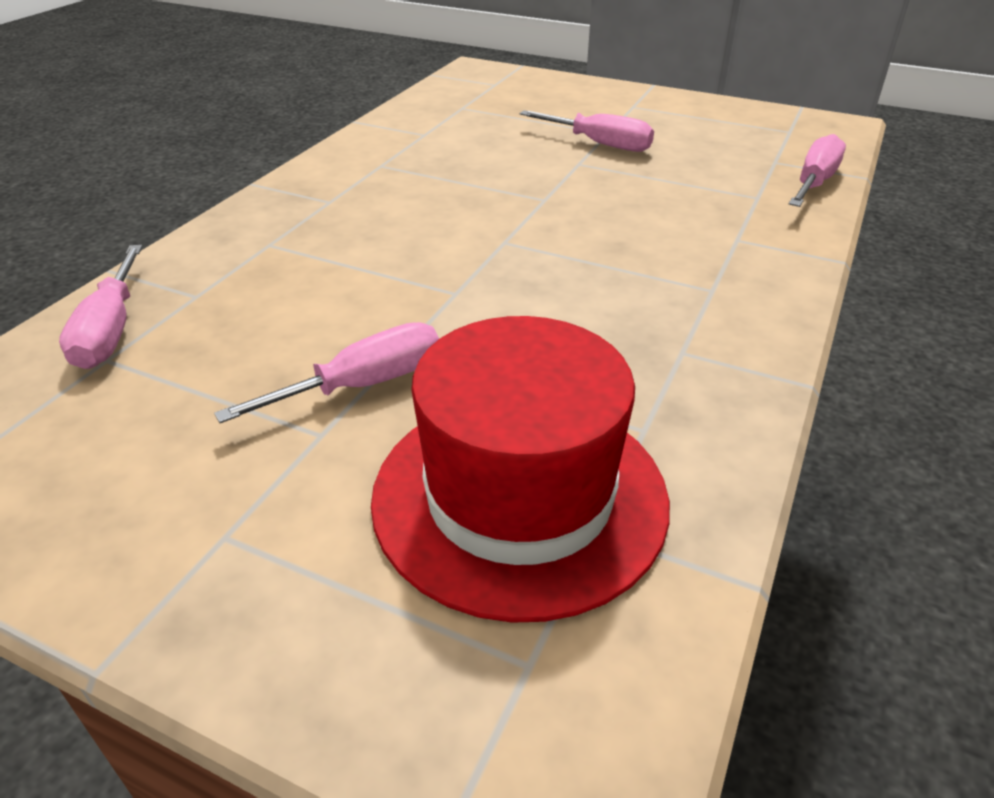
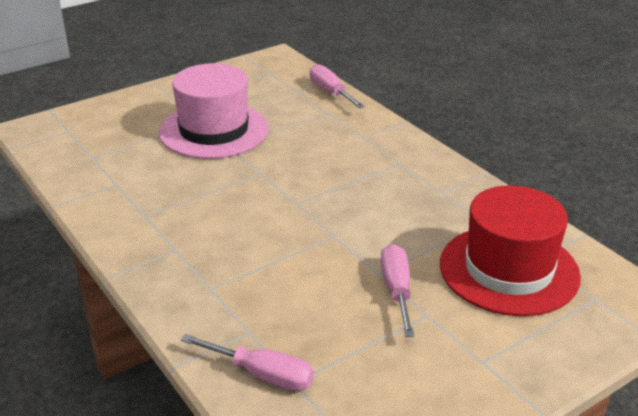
camera: 60 degrees left, 5 degrees down
(600, 144) = (214, 130): pink screwdriver -> pink hat

